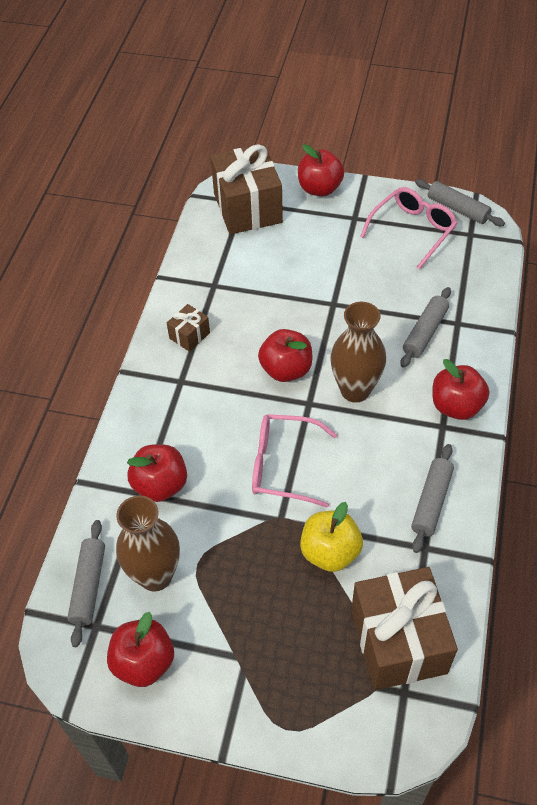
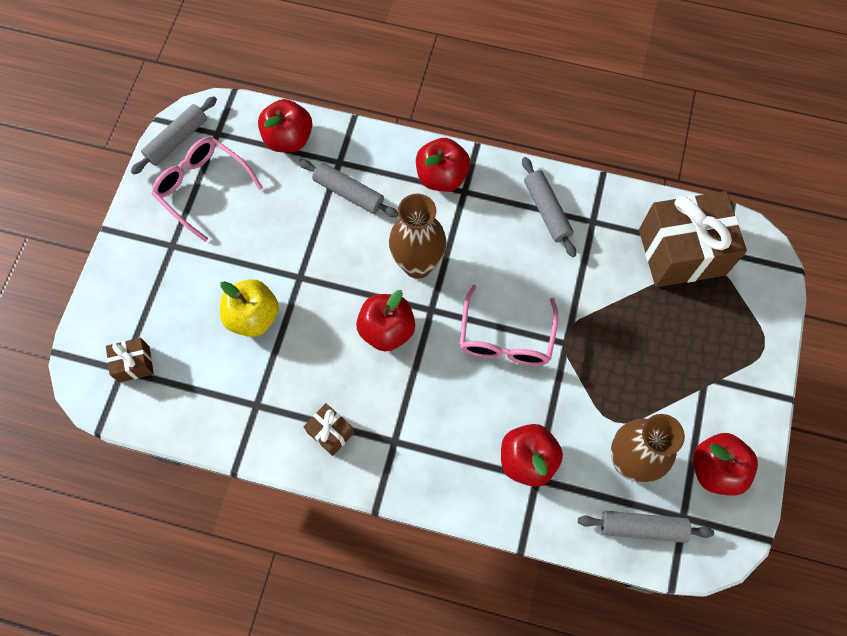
camera: 90 degrees left, 15 degrees up
(248, 208) = (134, 364): brown gift -> brown gift, size x0.45
(319, 189) = (116, 280): red apple -> red apple (288, 139)
(330, 552) = (599, 301): yellow apple -> yellow apple (253, 316)
(431, 502) = (547, 211): grey rolling pin -> grey rolling pin turned 45 degrees clockwise

